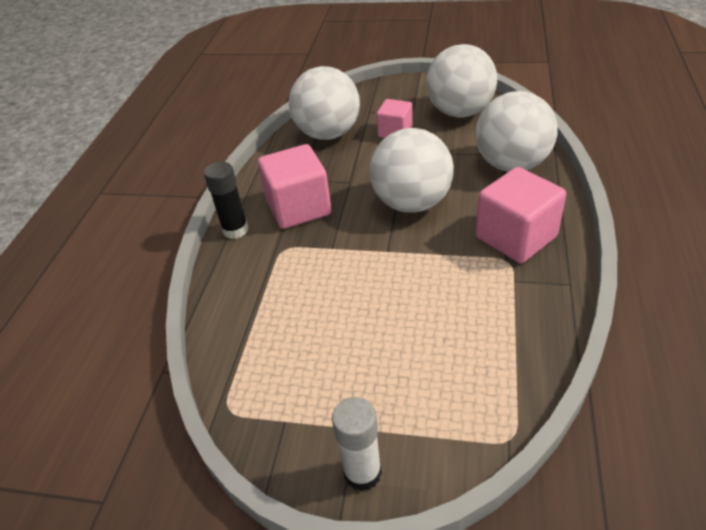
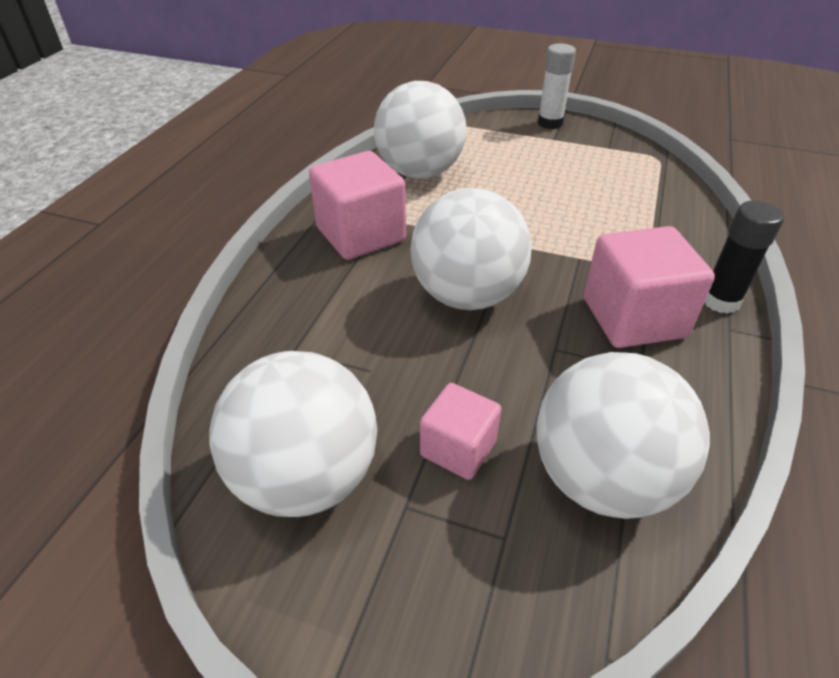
camera: 175 degrees left, 0 degrees up
(511, 164) = (297, 328): white ball -> white ball (420, 172)

